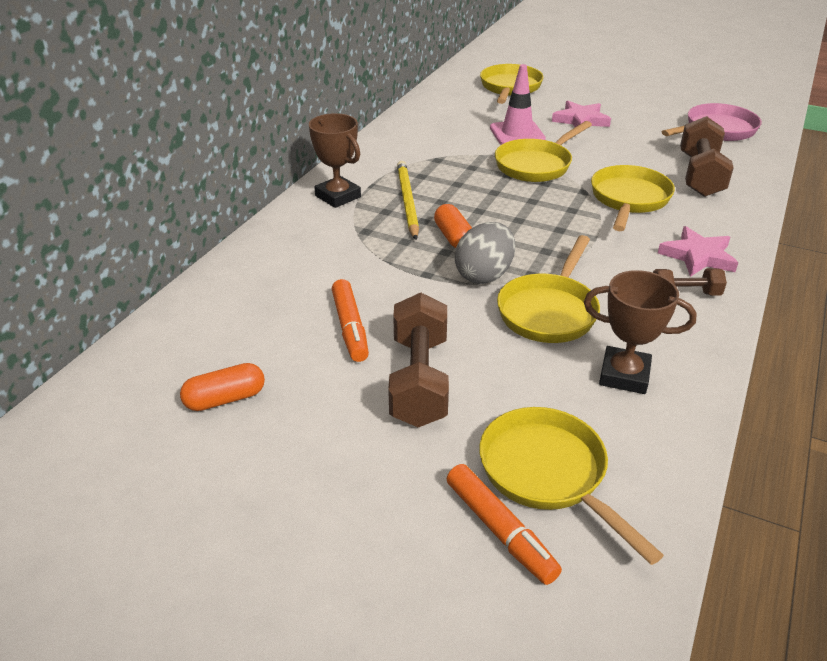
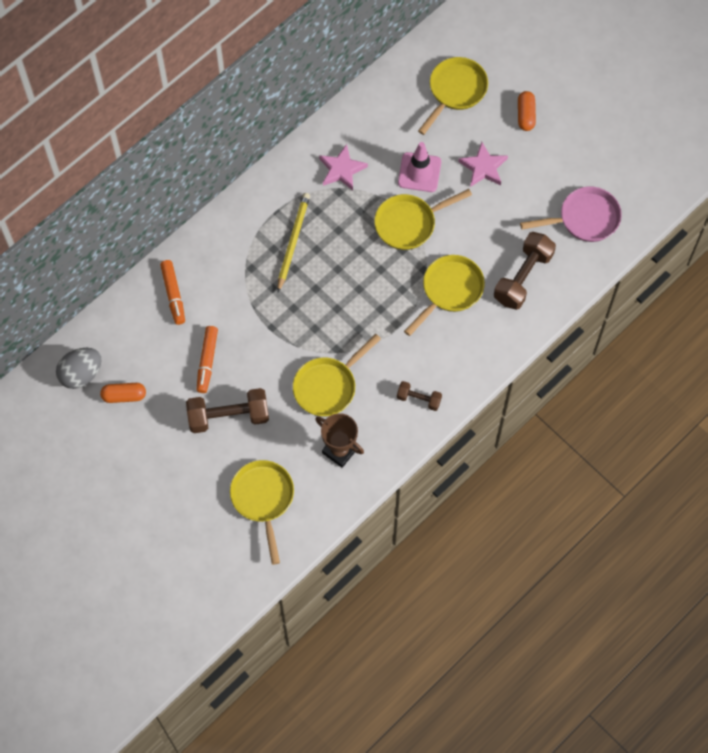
camera: 20 degrees right, 30 degrees up
(338, 196) = (247, 219): brown trophy -> none
(419, 380) = (228, 416): brown dumbbell -> brown dumbbell turned 60 degrees clockwise
(453, 237) = (305, 294): orange capsule -> orange capsule (525, 115)
(484, 275) = (306, 340): grey egg -> grey egg (81, 374)
(500, 530) = (225, 521): orange marker -> orange marker (173, 294)
(698, 256) = (453, 367): pink star -> pink star (342, 169)

